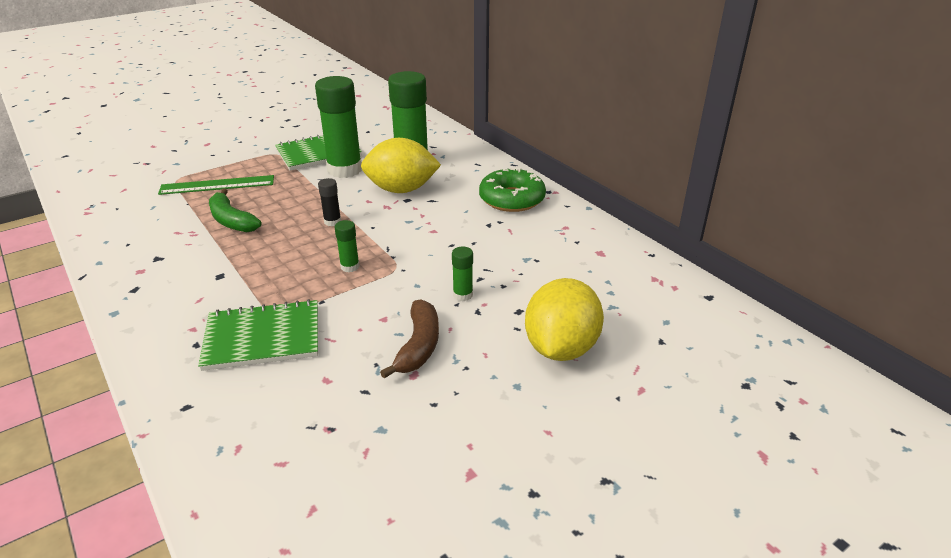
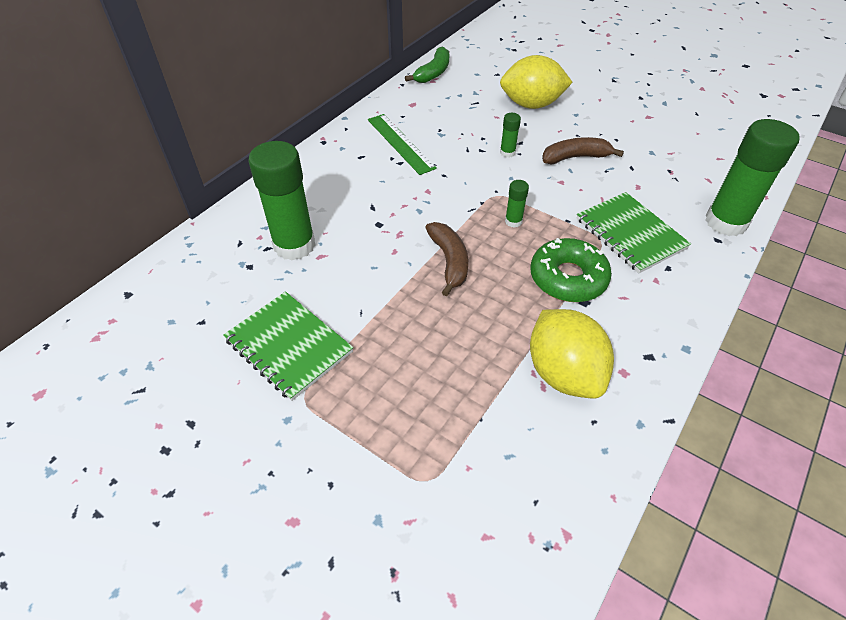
camera: 110 degrees left, 15 degrees up
(217, 185) = (421, 414): green ruler -> green ruler (400, 143)
(232, 220) = (492, 347): green banana -> green banana (433, 73)
(332, 222) = (449, 261): black glue stick -> brown banana
(344, 170) = (330, 298): green glue stick -> green glue stick (726, 222)
(401, 190) = (360, 234): yellow lemon -> yellow lemon (563, 373)
(512, 199) = (348, 159): green donut -> green donut (568, 278)

